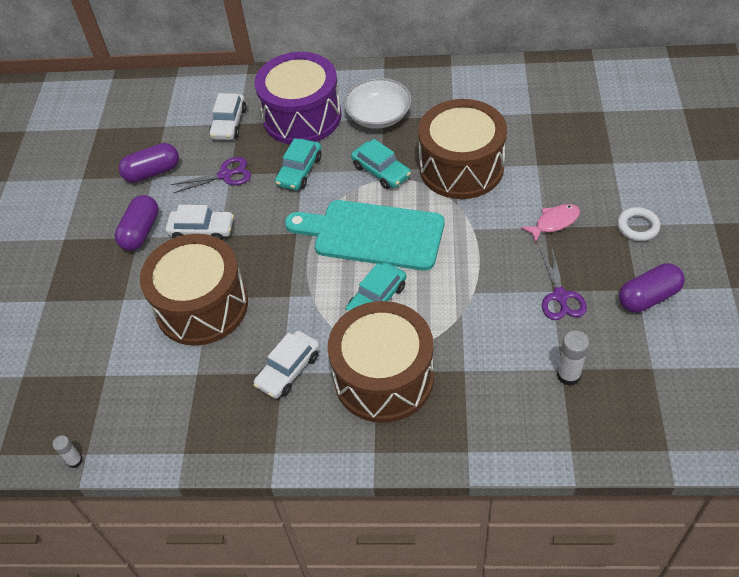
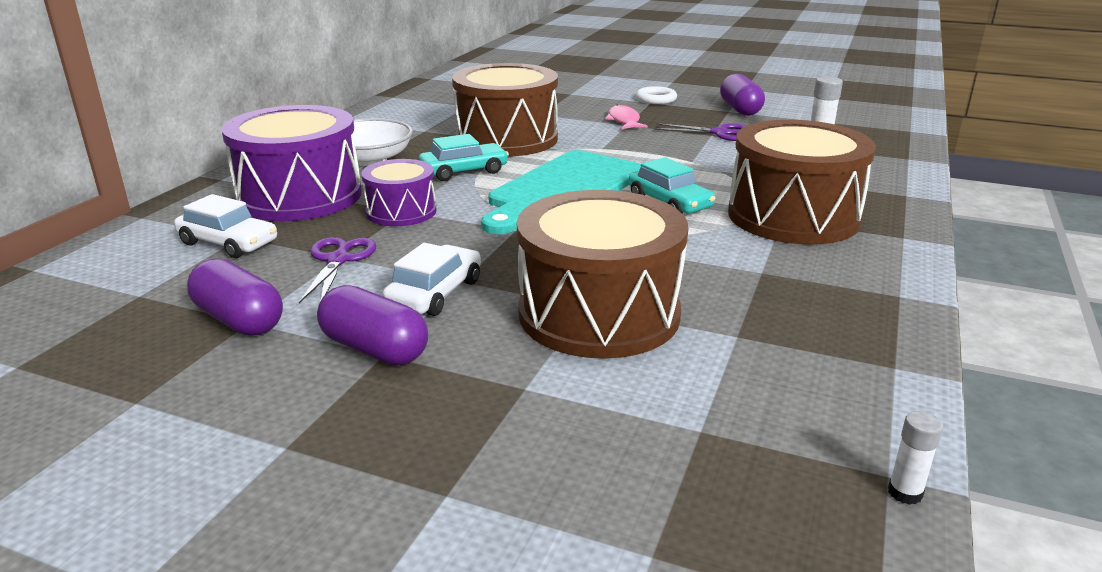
camera: 75 degrees left, 25 degrees down
(152, 172) = (239, 320): purple capsule -> purple capsule turned 45 degrees counterclockwise
(288, 370) = (758, 267): white car -> none
(299, 171) = (401, 211): turquoise car -> purple drum

